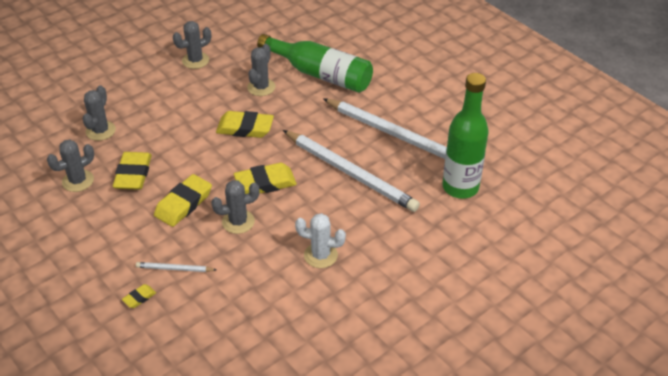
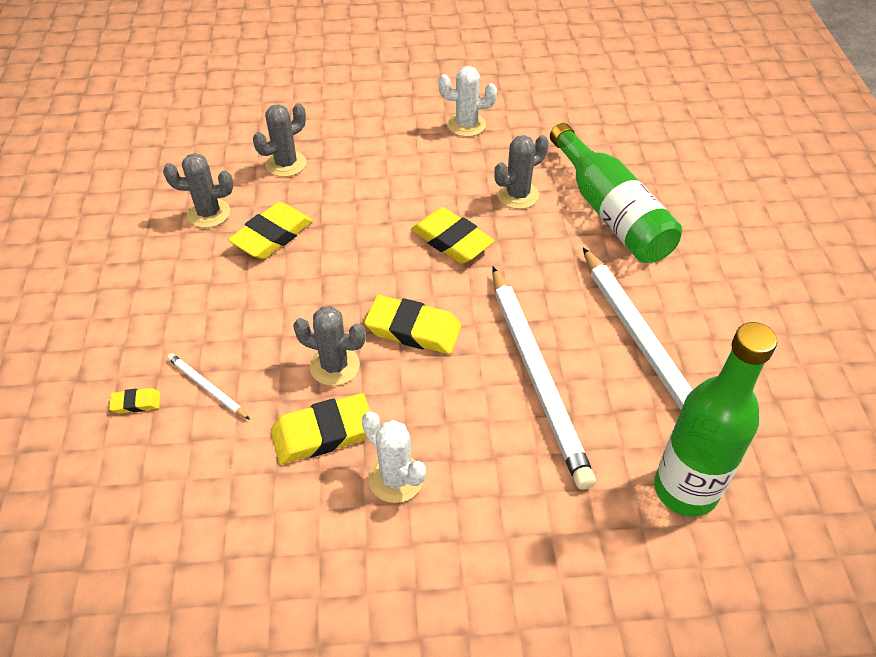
camera: 35 degrees right, 5 degrees up
(183, 204) = (293, 304): yellow eraser -> yellow eraser (323, 433)
(195, 60) = (466, 125): grey cactus -> white cactus

